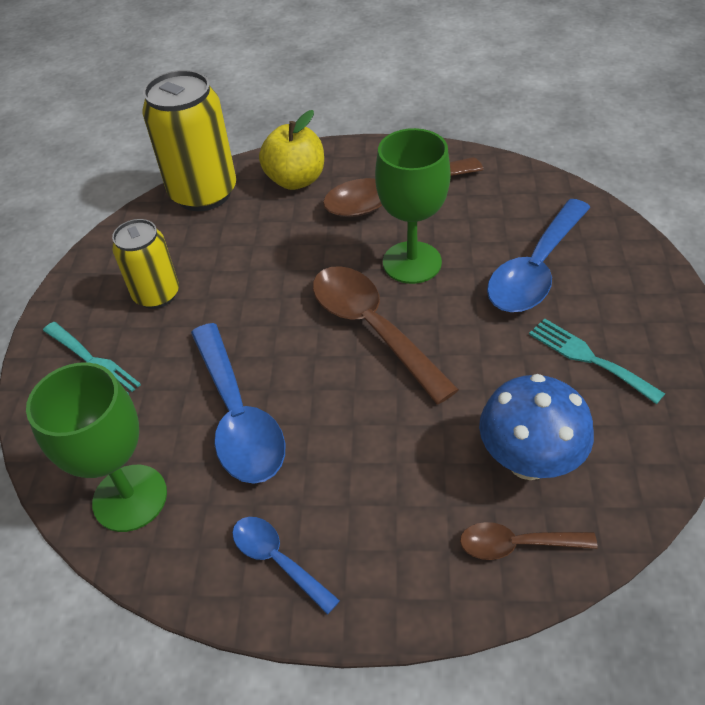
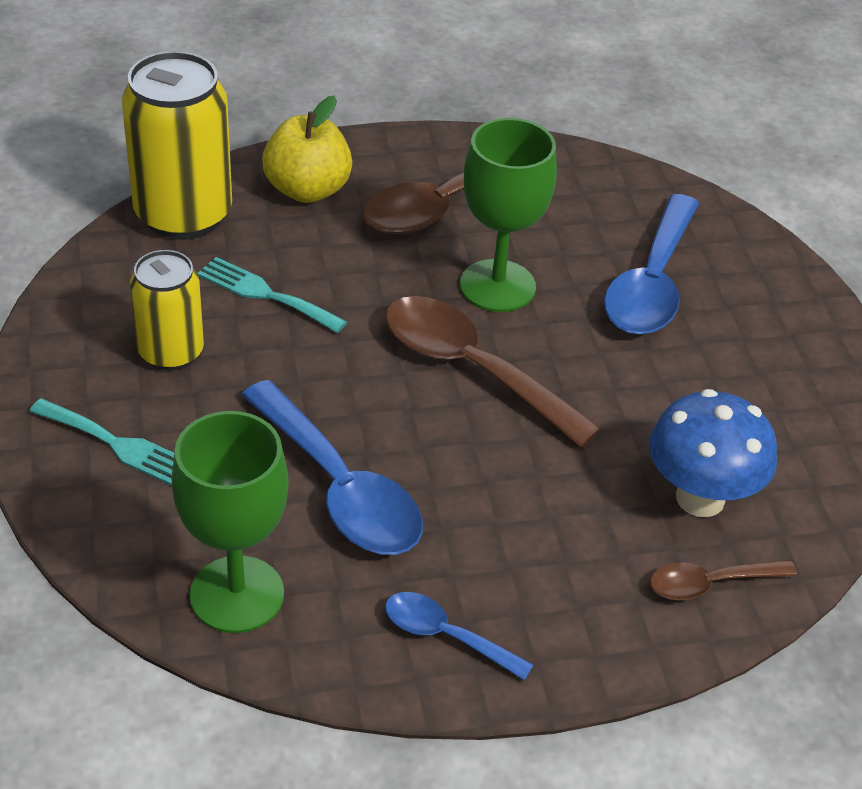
camera: 20 degrees left, 5 degrees down
(588, 358) = (739, 380): turquoise fork -> turquoise fork (265, 294)

